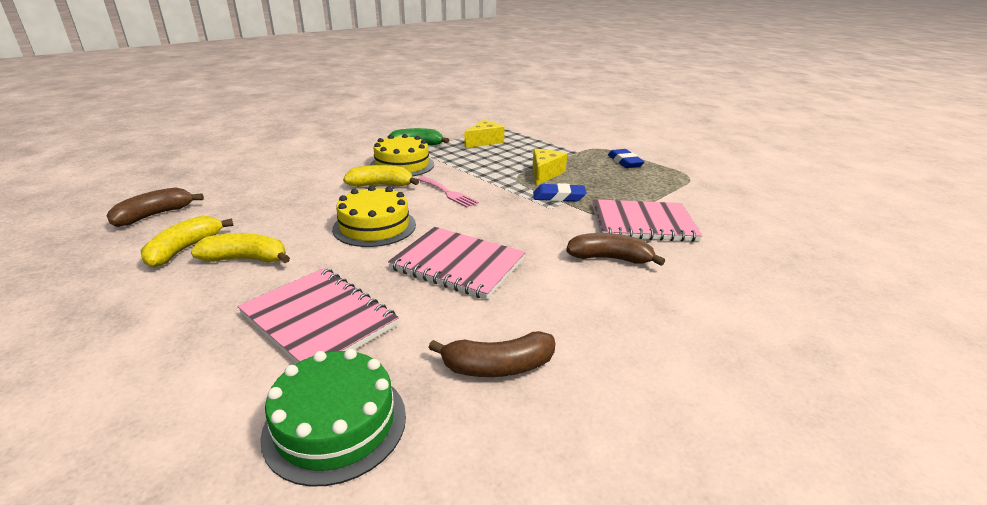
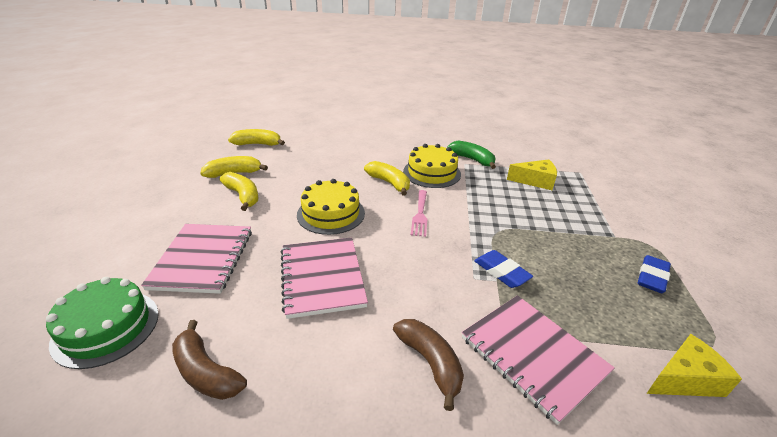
camera: 50 degrees right, 5 degrees up
(155, 215) = (258, 144): brown banana -> yellow banana
(545, 174) = (532, 241): yellow cheese -> yellow cheese (684, 379)

